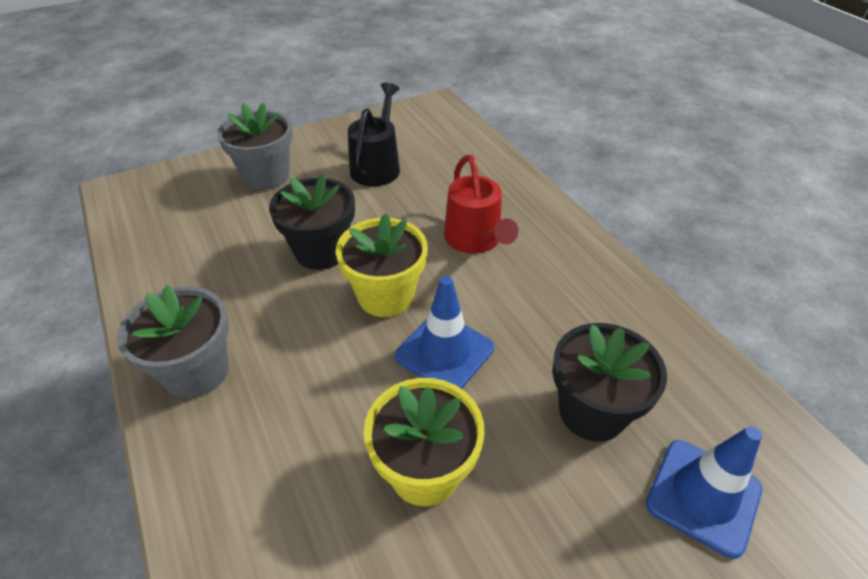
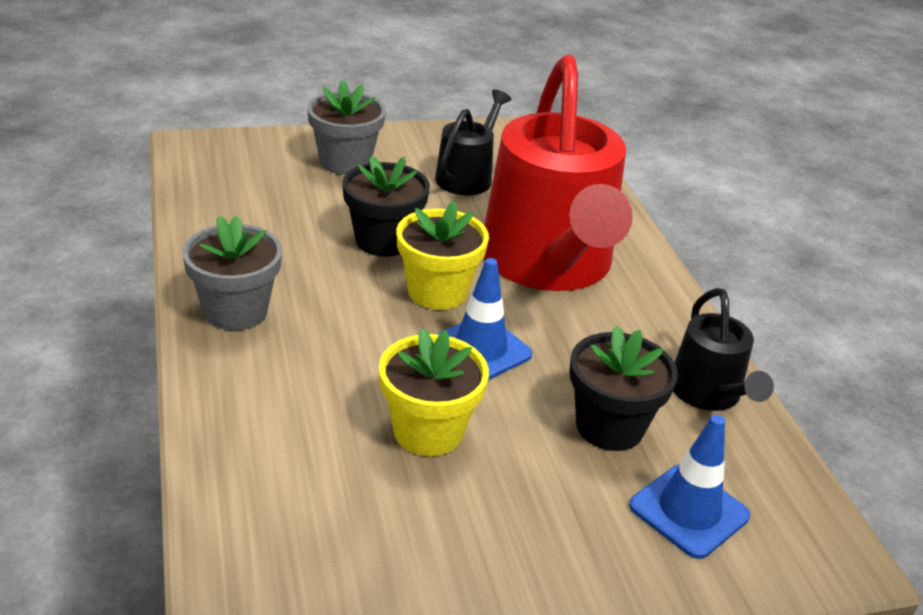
camera: 10 degrees right, 10 degrees down
(475, 240) = (549, 264): red watering can -> red watering can, size x2.13
(662, 346) = (709, 394): none -> black watering can

